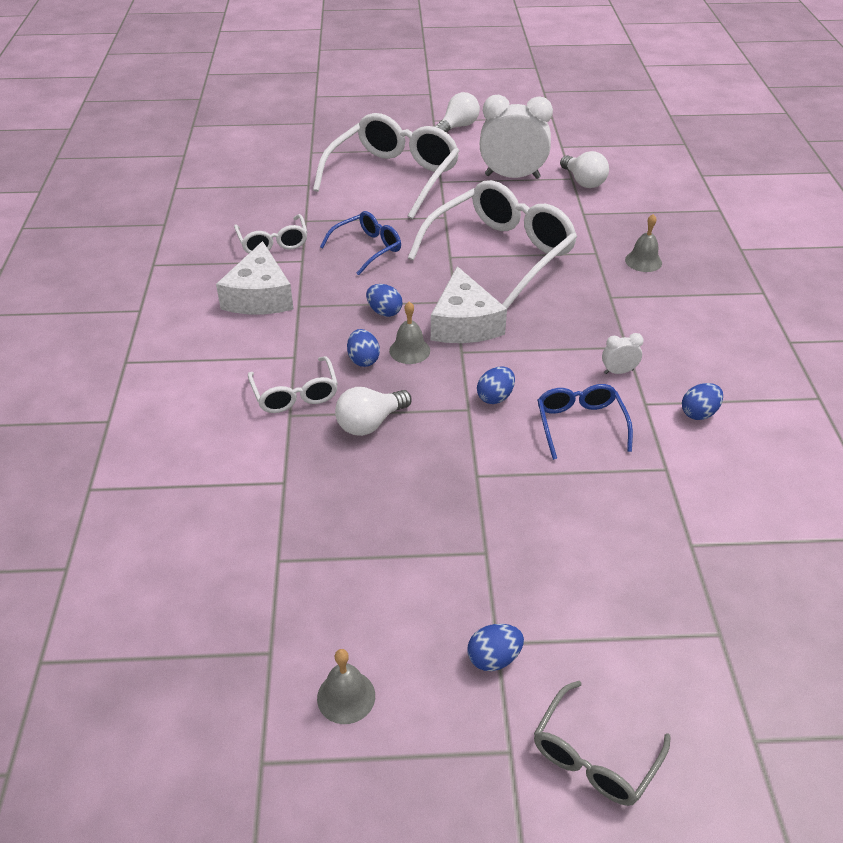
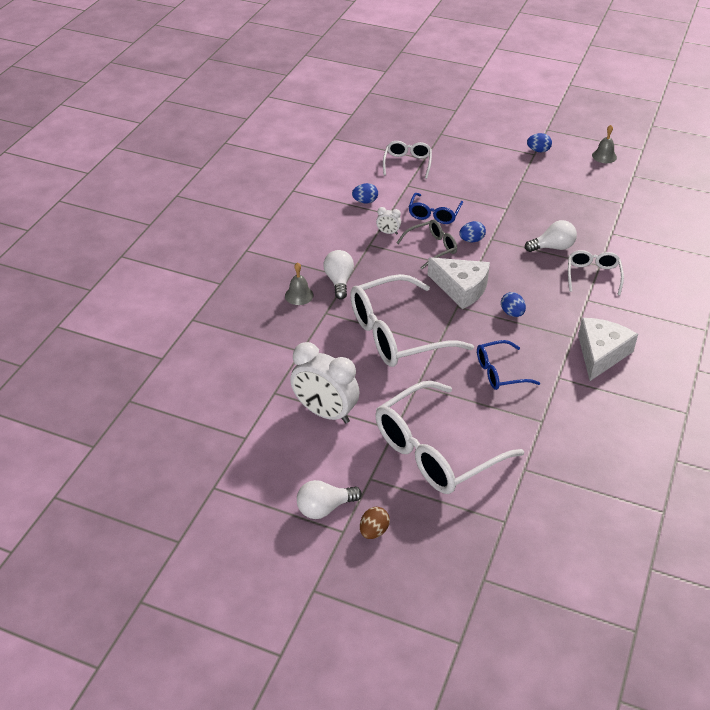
camera: 155 degrees left, 0 degrees up
(273, 243) = (578, 404): white glasses -> white glasses (407, 163)
(363, 360) = (541, 284): blue egg -> none
(409, 350) = (508, 281): grey bell -> none
(410, 125) = (374, 531): none -> brown egg
(464, 323) = (461, 288): white cheese -> white cheese turned 105 degrees clockwise
(583, 181) = (268, 385): white light bulb -> white light bulb (339, 281)
(594, 756) = (517, 121): grey glasses -> grey glasses (432, 248)

